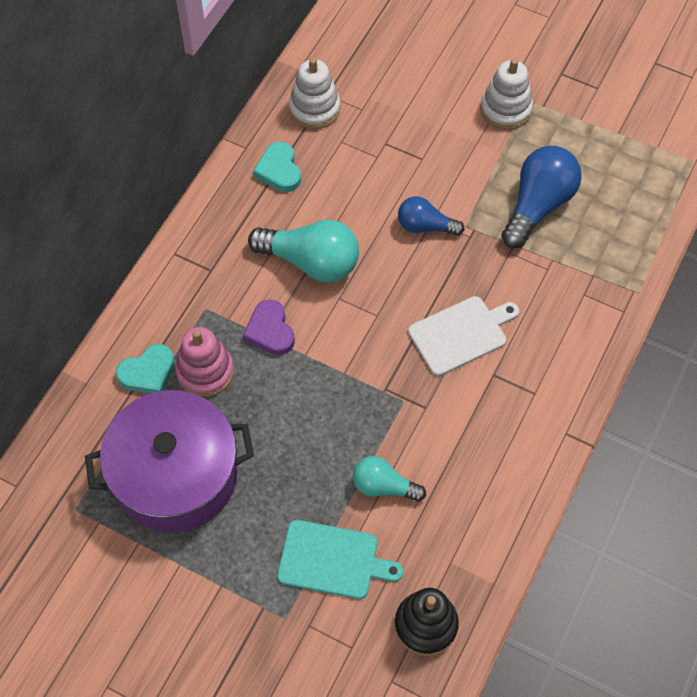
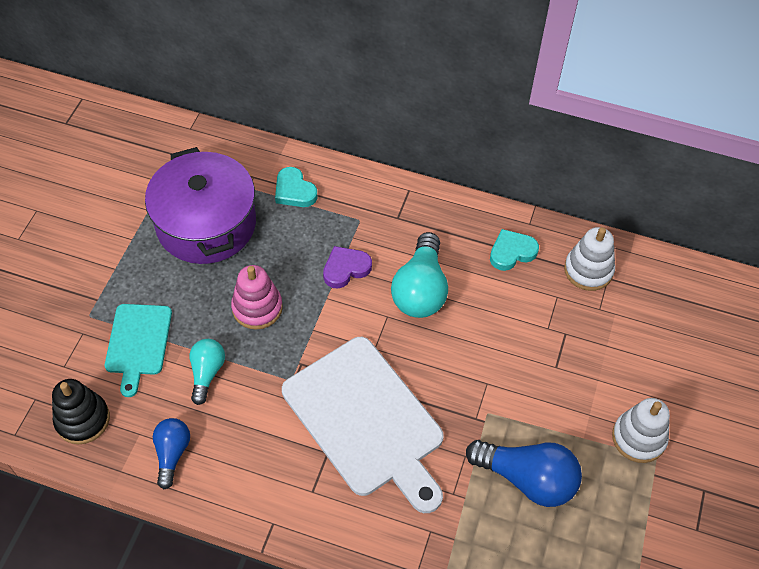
camera: 80 degrees right, 5 degrees down
(205, 371) = (300, 229): pink stacking toy -> pink stacking toy (257, 308)
(425, 226) = (479, 378): blue light bulb -> blue light bulb (172, 453)
(461, 334) = (366, 420): white cutting board -> white cutting board, size x1.83

